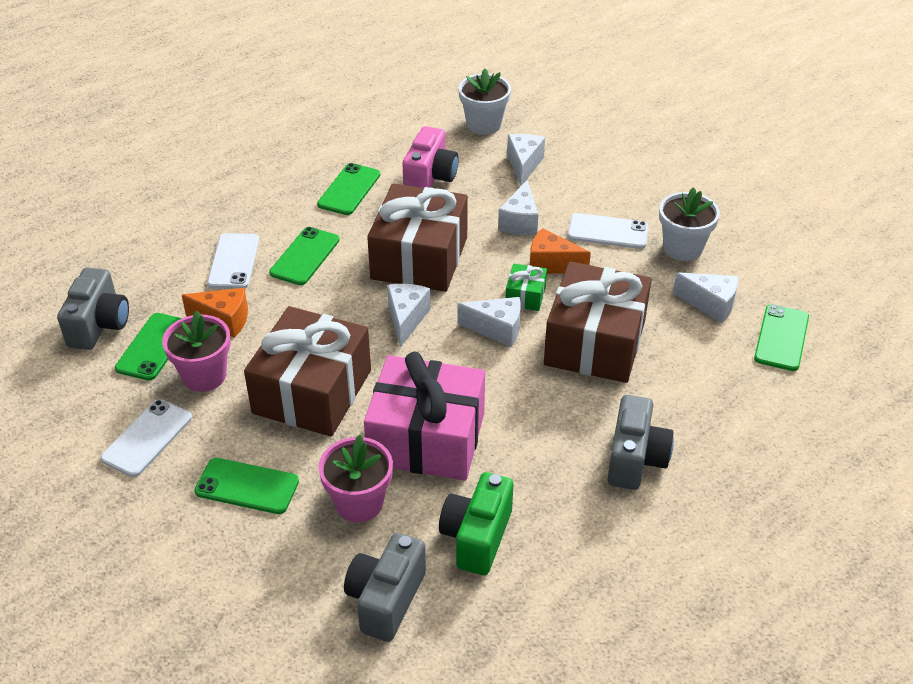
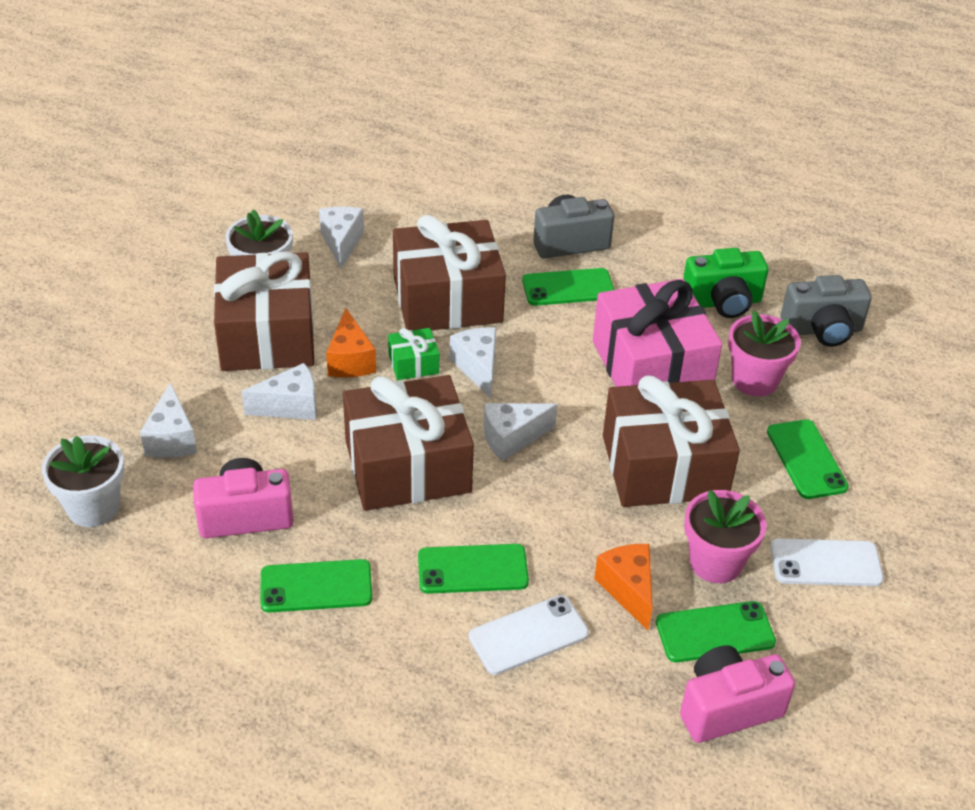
camera: 120 degrees left, 0 degrees up
(99, 325) = (727, 708): grey camera -> pink camera
(524, 165) = (171, 438): white cheese -> white cheese turned 75 degrees counterclockwise
(608, 232) = (267, 335): white phone -> brown gift
(781, 338) = (359, 196): green phone -> green phone (568, 288)

